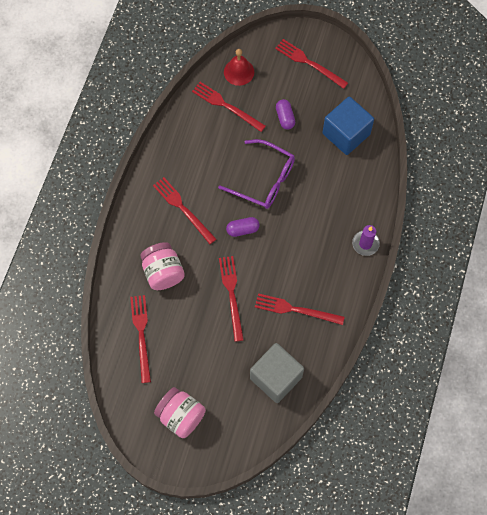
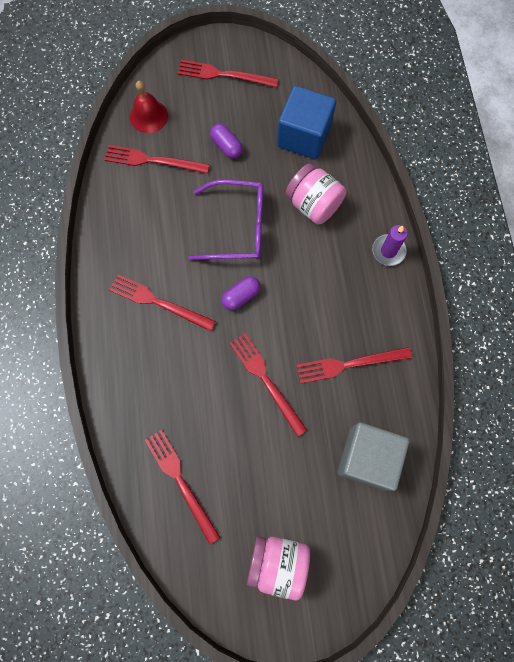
camera: 25 degrees left, 5 degrees up
(163, 272) = (171, 391): pink jar -> pink jar (313, 204)

